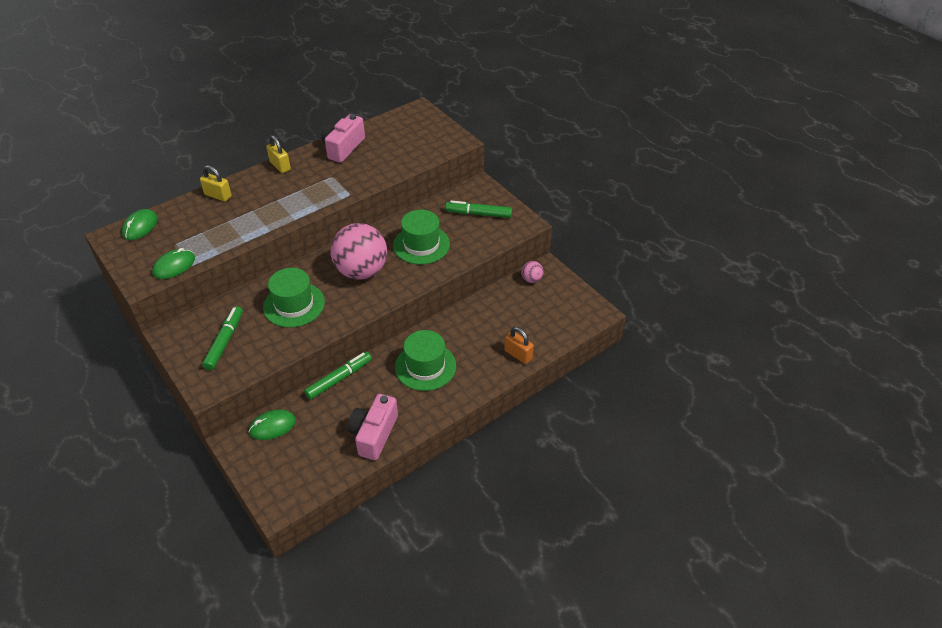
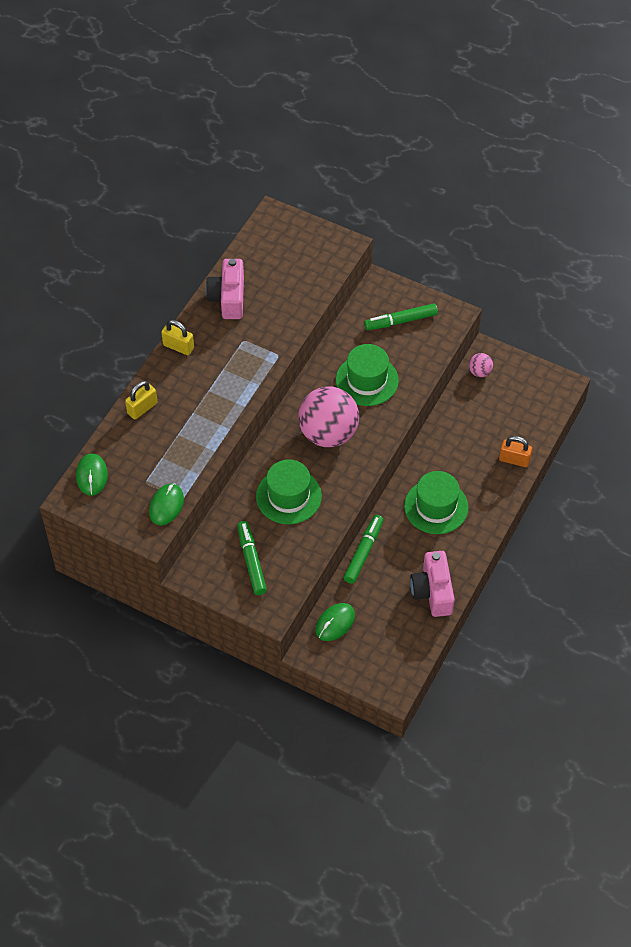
camera: 25 degrees left, 10 degrees up
(218, 195) = (142, 408): yellow padlock -> yellow padlock turned 45 degrees counterclockwise

